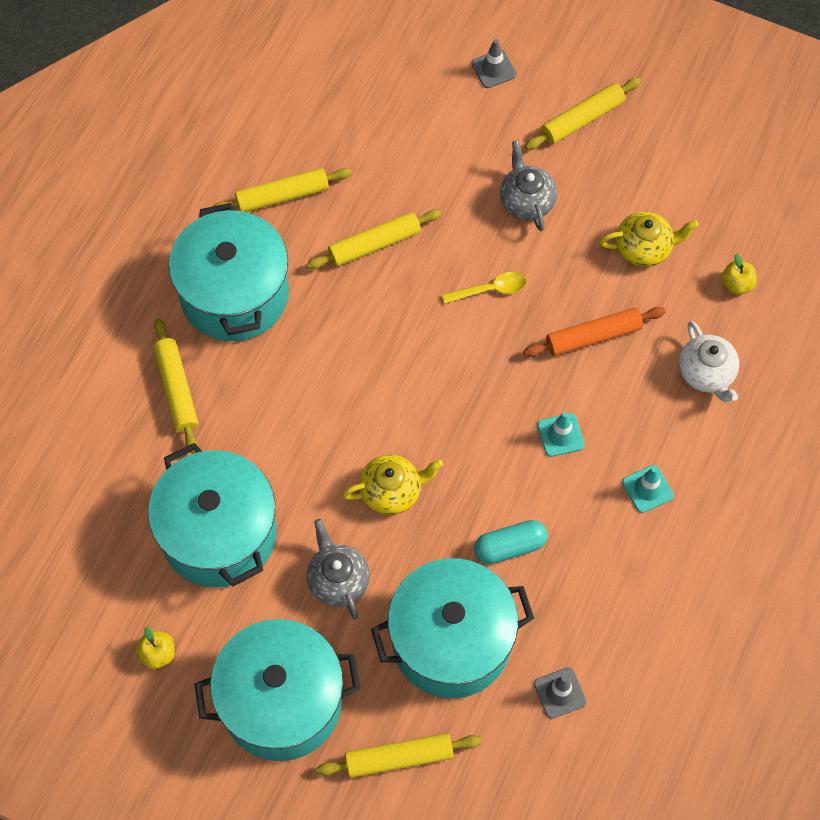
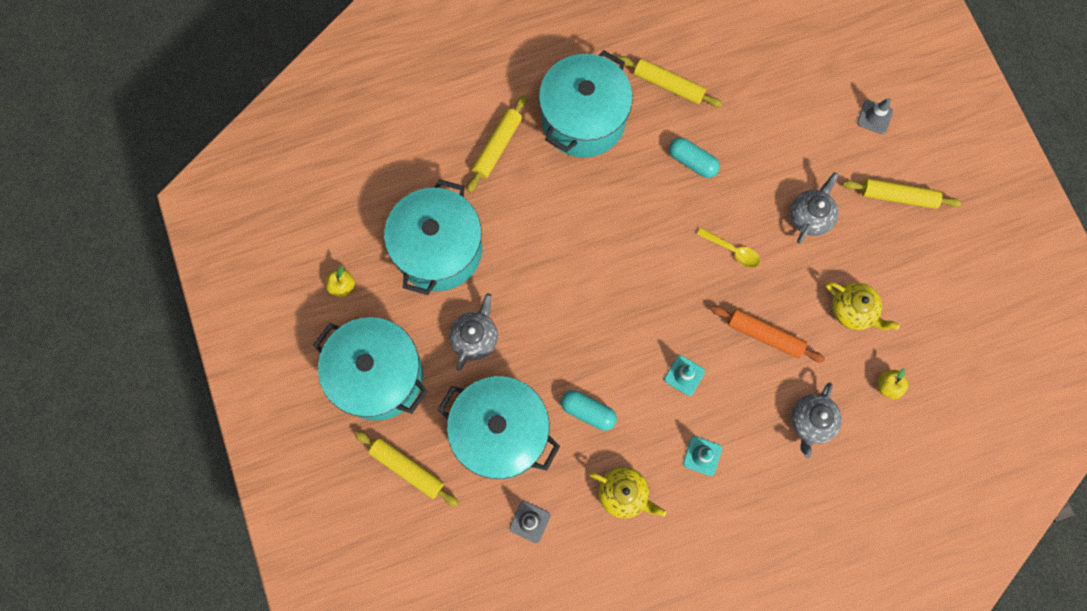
camera: 45 degrees right, 10 degrees up
(374, 244) = (692, 162): yellow rolling pin -> turquoise capsule
(392, 491) = (555, 316): yellow teapot -> yellow teapot (624, 494)
(706, 373) = (811, 422): white teapot -> grey teapot

